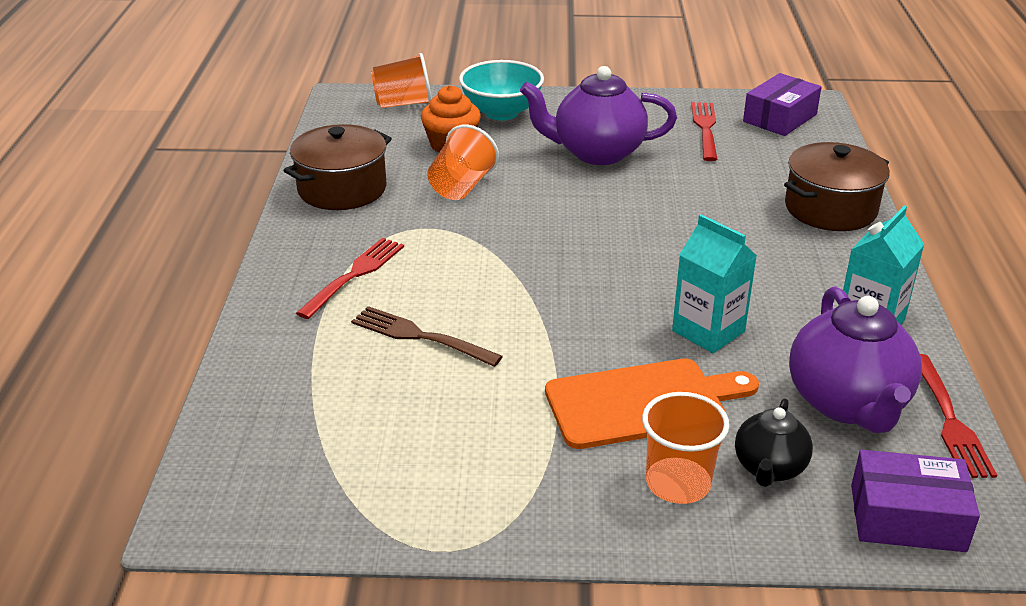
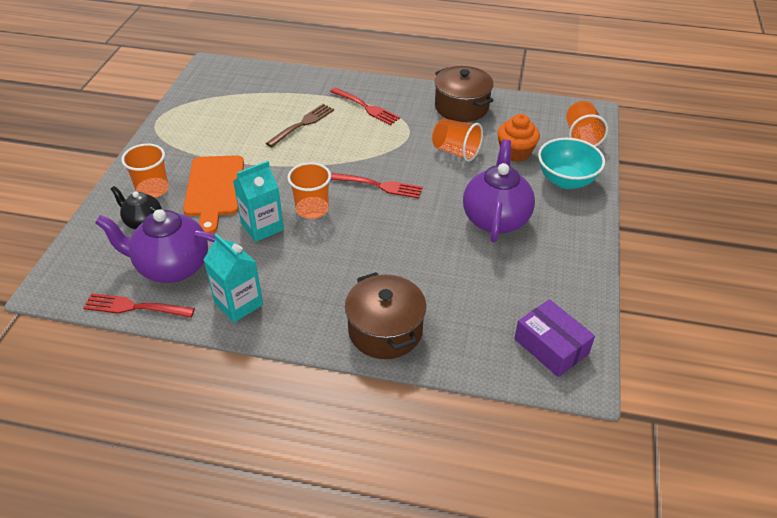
camera: 100 degrees right, 10 degrees up
(645, 291) = (312, 209): none -> orange cup
(705, 129) = (531, 289): red fork -> red fork (379, 186)
(907, 518) = (81, 261): purple box -> none

